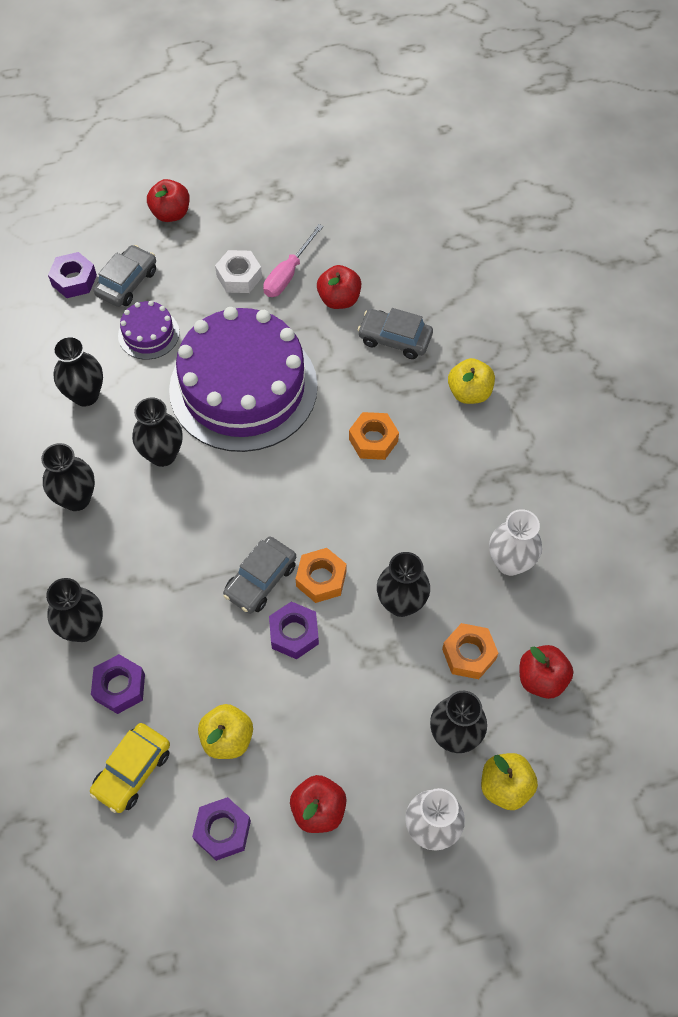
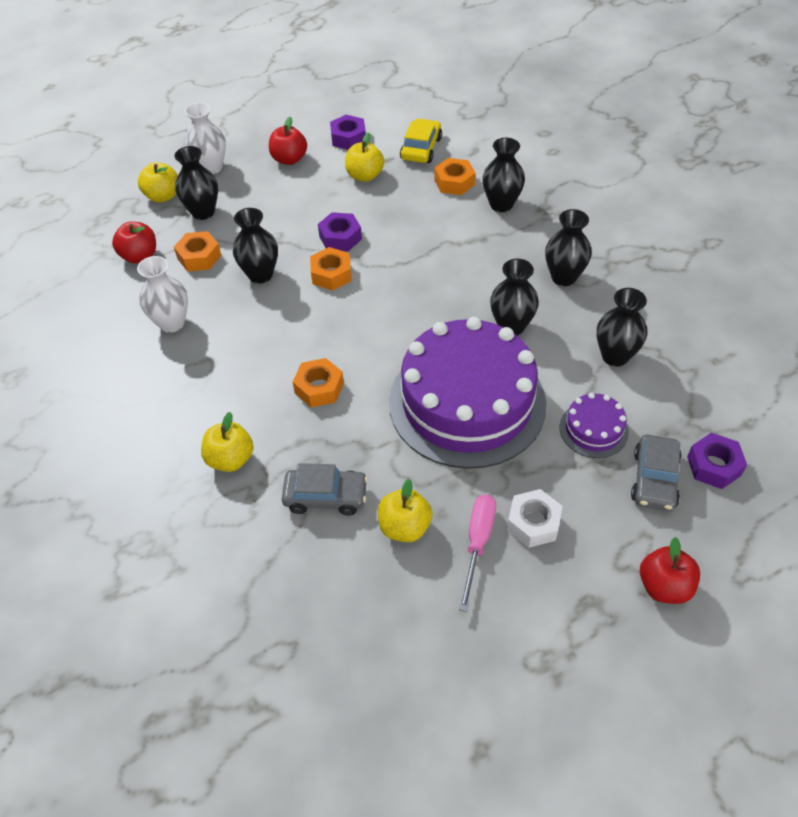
camera: 165 degrees right, 10 degrees down
(120, 687) = (454, 182): purple nut -> orange nut
(260, 580) = (380, 262): grey car -> none
(339, 299) = (404, 527): red apple -> yellow apple

